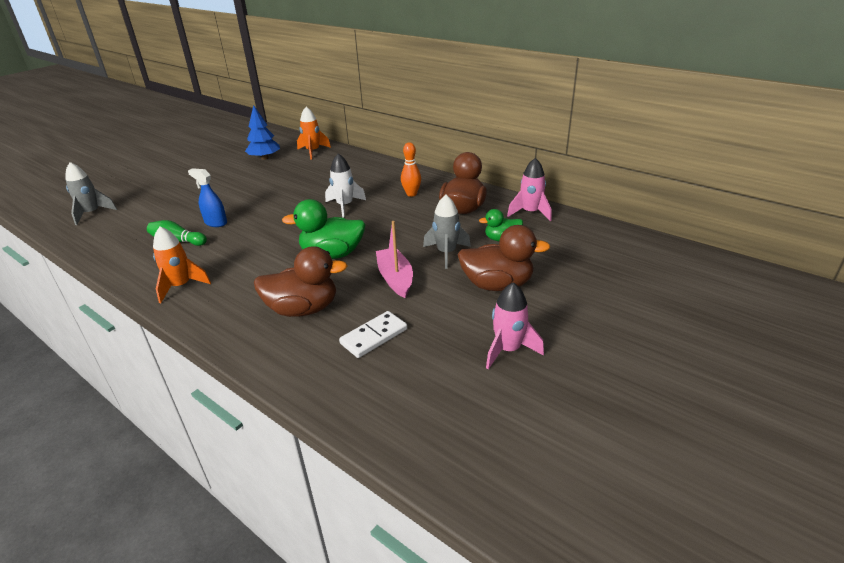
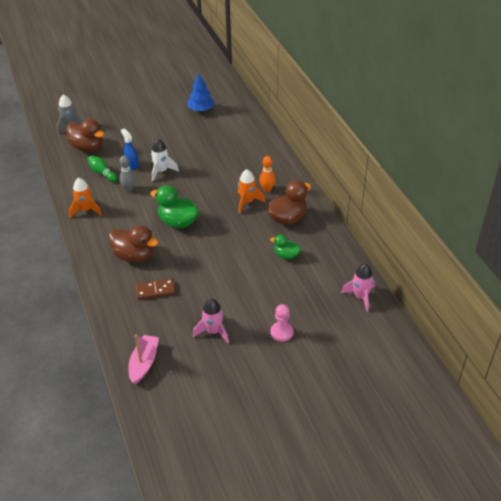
camera: 30 degrees right, 10 degrees up
(231, 245) = (129, 189): none -> grey bowling pin
(313, 152) = (238, 115): orange rocket -> orange rocket (247, 202)
(345, 206) = (216, 182): white rocket -> white rocket (161, 171)
(374, 336) = (155, 290): white domino -> brown domino
(395, 278) = (197, 257): pink boat -> pink boat (144, 363)
(446, 253) = (242, 251): grey rocket -> none
(497, 285) = (248, 288): brown duck -> brown duck (88, 147)
(530, 213) = (327, 241): pink rocket -> pink rocket (360, 297)
(593, 313) = (281, 332): none -> pink pawn

